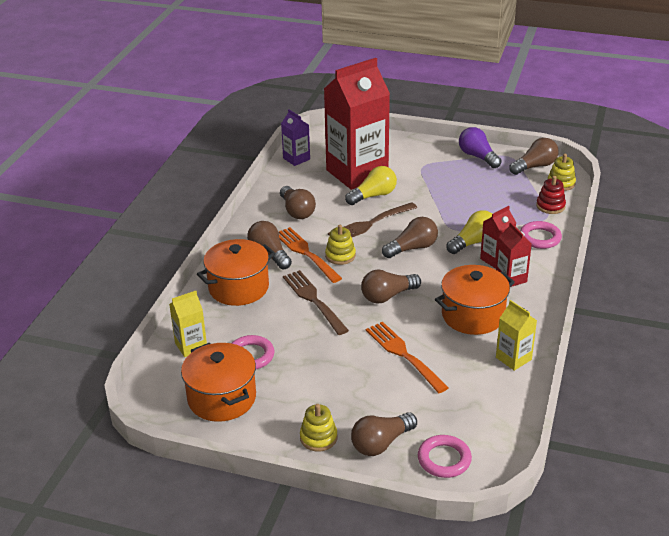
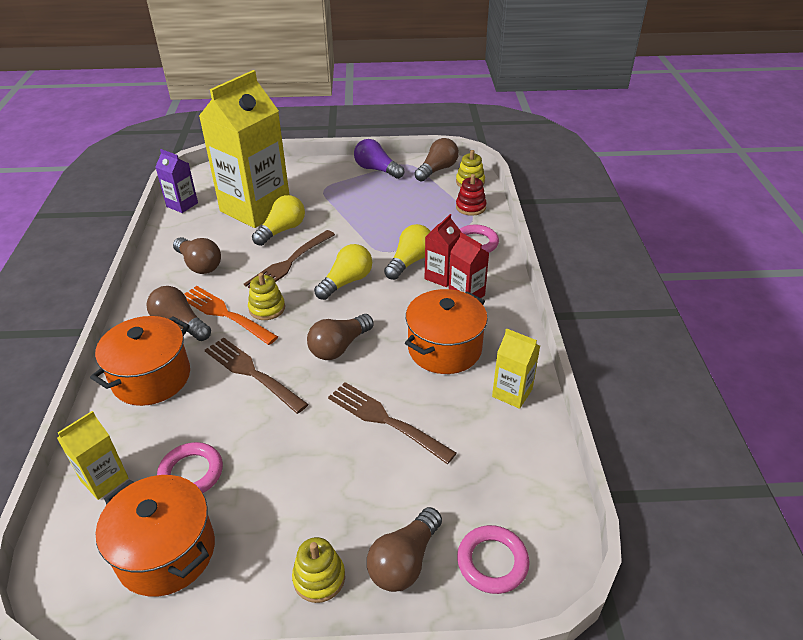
camera: 20 degrees left, 5 degrees up
(357, 173) = (255, 208): red carton -> yellow carton
(403, 354) = (385, 420): orange fork -> brown fork
(412, 248) = (346, 282): brown light bulb -> yellow light bulb

